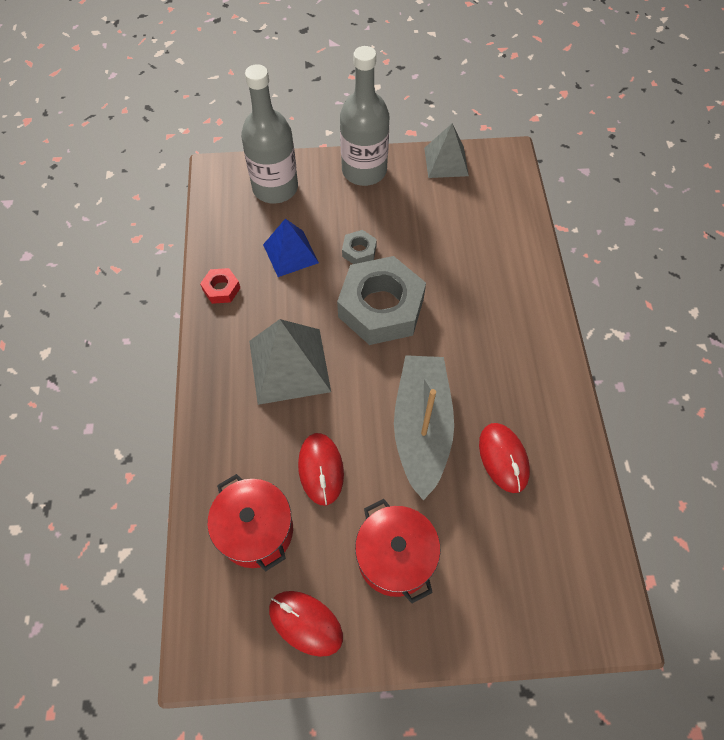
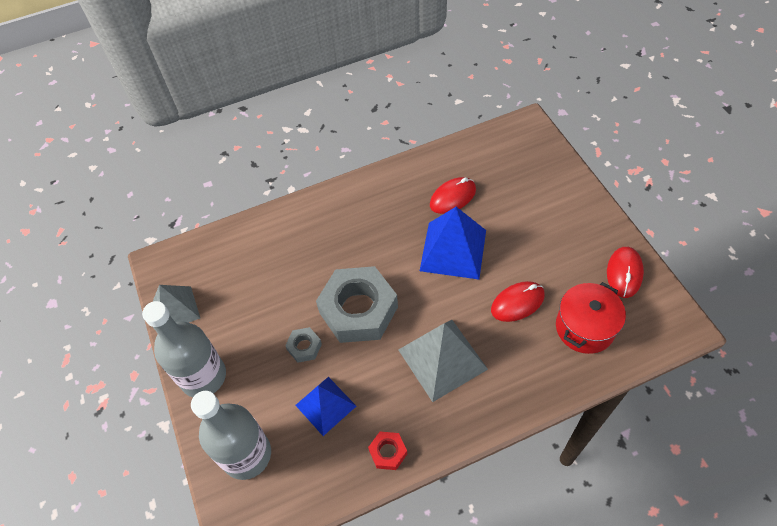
camera: 105 degrees left, 5 degrees down
(395, 557) = (553, 237): red pot -> none
(421, 428) = (453, 250): grey boat -> blue pyramid

